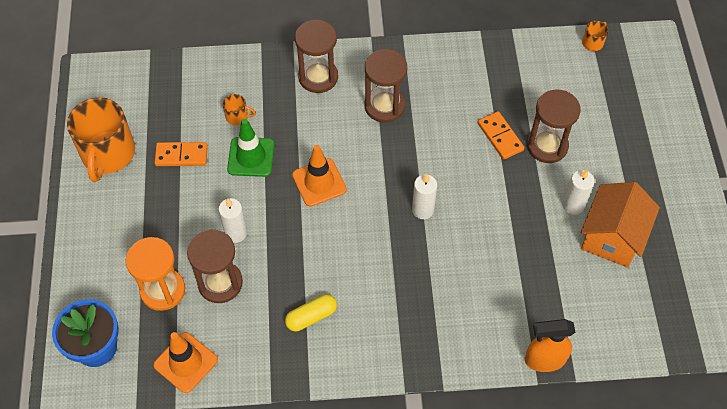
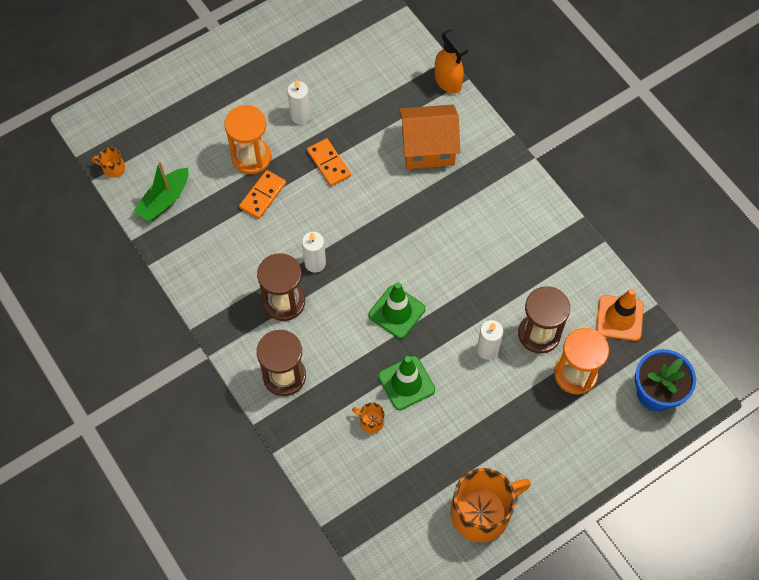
camera: 120 degrees left, 5 degrees up
(181, 155) = (442, 444): orange domino -> orange domino (328, 163)
(237, 116) = (371, 421): orange mug -> orange mug turned 45 degrees counterclockwise
(311, 316) = (520, 250): yellow capsule -> none
(319, 182) = (397, 312): orange traffic cone -> green traffic cone
(423, 210) = (373, 219): white candle -> white candle (315, 263)
(538, 65) = (164, 200): none -> green boat
(547, 146) = (251, 157): brown hourglass -> orange hourglass
(612, 237) = (313, 79): orange house -> orange house (428, 148)

